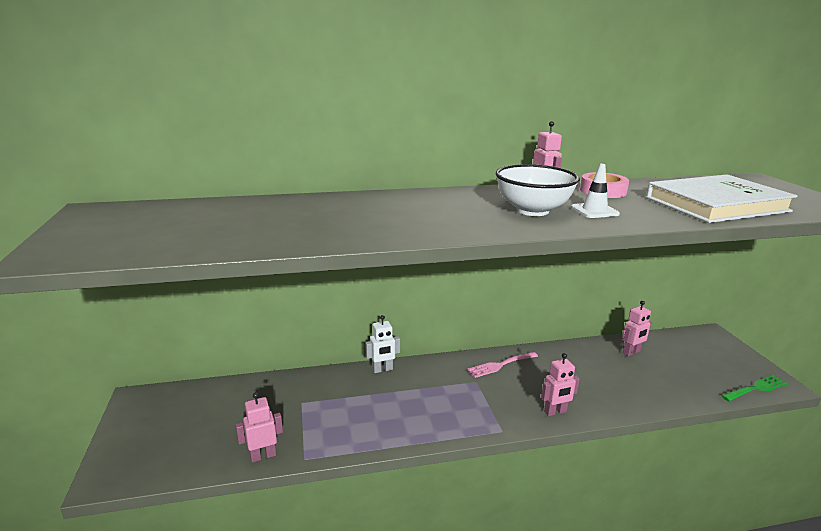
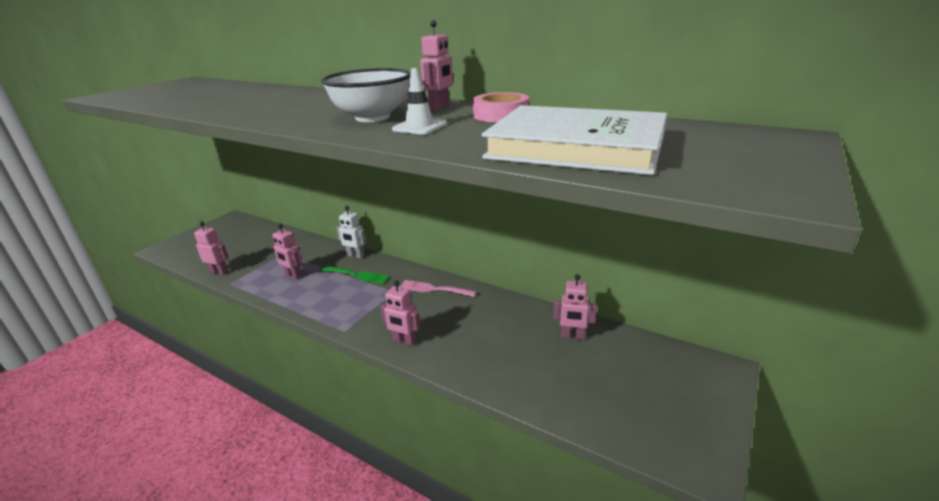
camera: 45 degrees right, 5 degrees up
(360, 415) = (293, 276): none -> pink robot
(756, 388) = (653, 446): green fork -> green fork (357, 275)

